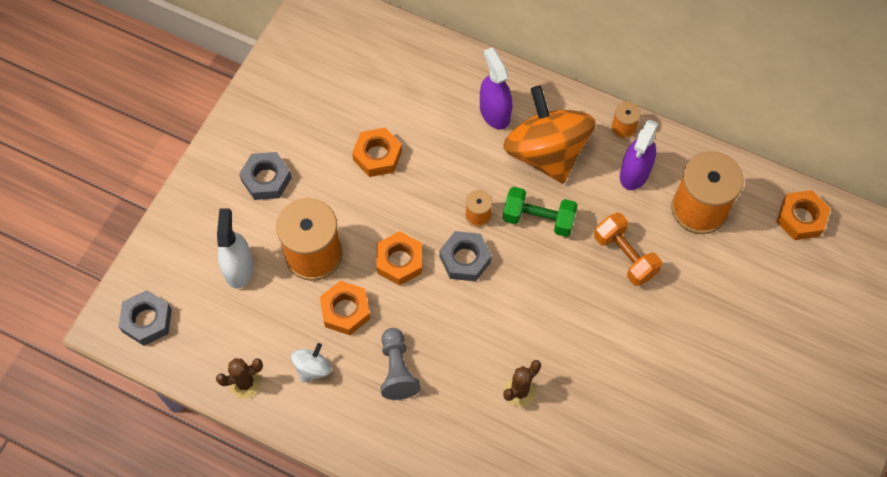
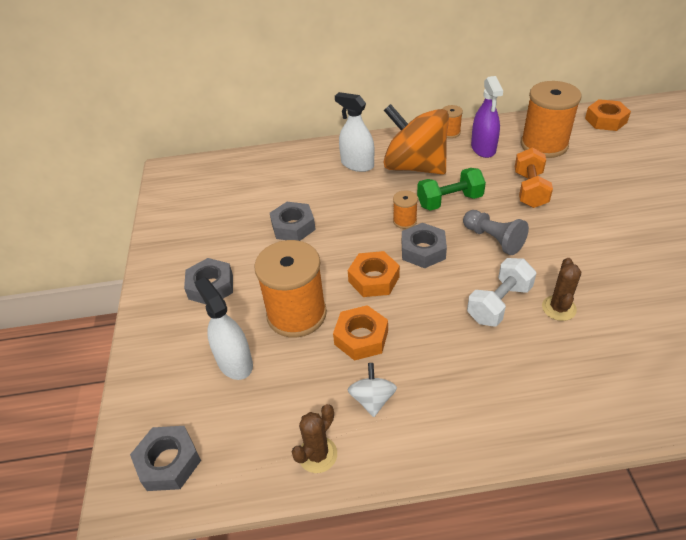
camera: 30 degrees left, 20 degrees down
(377, 156) = (293, 226): orange nut -> grey nut
(397, 370) = (448, 354): grey pawn -> grey pawn (493, 239)
(477, 354) = (499, 303): none -> white dumbbell
(494, 112) = (357, 164): purple spray bottle -> white spray bottle
(625, 256) = (530, 190): orange dumbbell -> orange dumbbell turned 75 degrees clockwise

